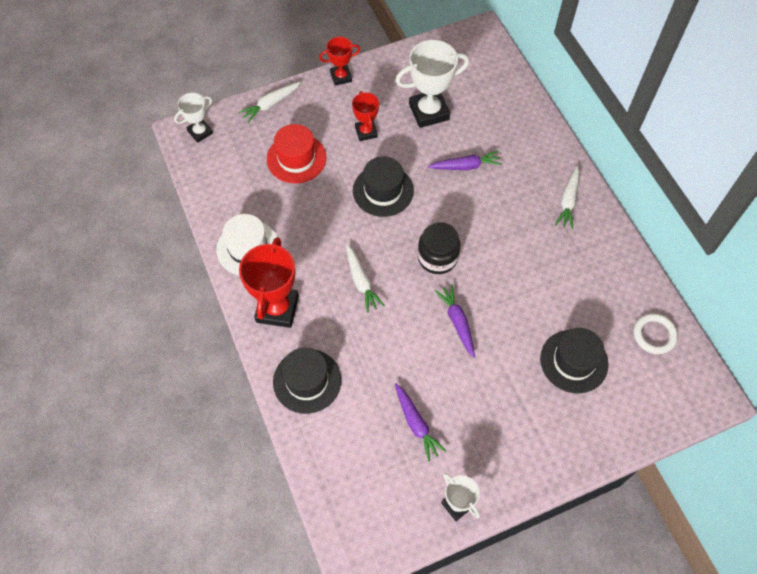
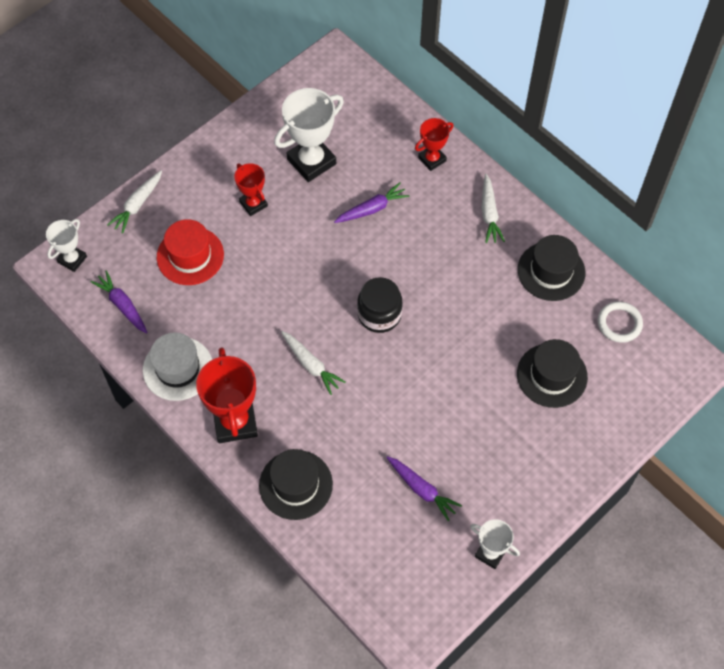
camera: 20 degrees left, 0 degrees up
(341, 77) = (202, 151): red trophy -> red trophy (432, 159)
(383, 191) = (296, 262): black hat -> black hat (551, 271)
(457, 322) = (424, 374): purple carrot -> purple carrot (122, 305)

